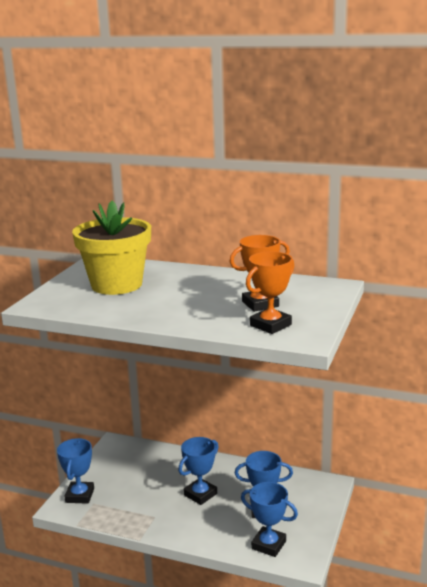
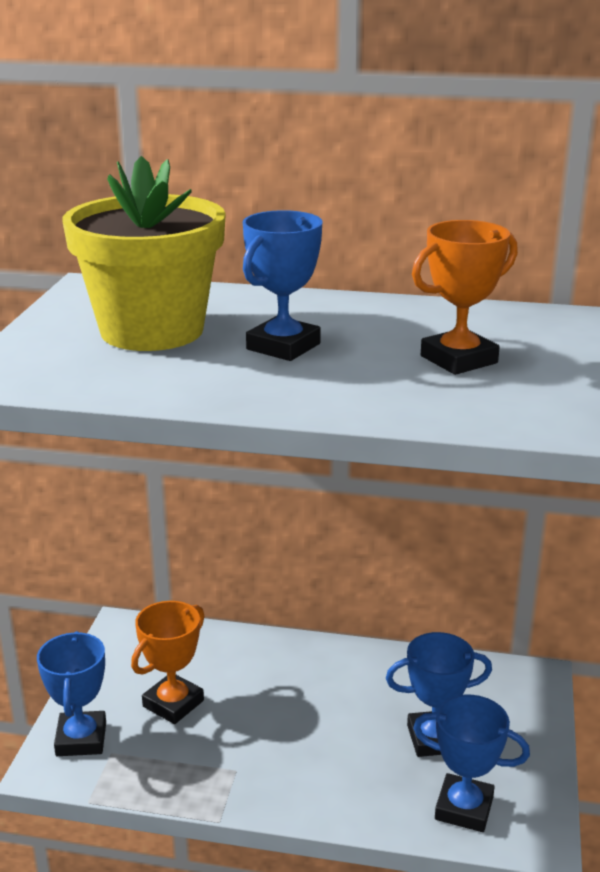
camera: 10 degrees left, 5 degrees up
(200, 494) = (310, 717): blue trophy -> blue trophy (283, 346)
(270, 325) = (504, 401): orange trophy -> orange trophy (173, 703)

